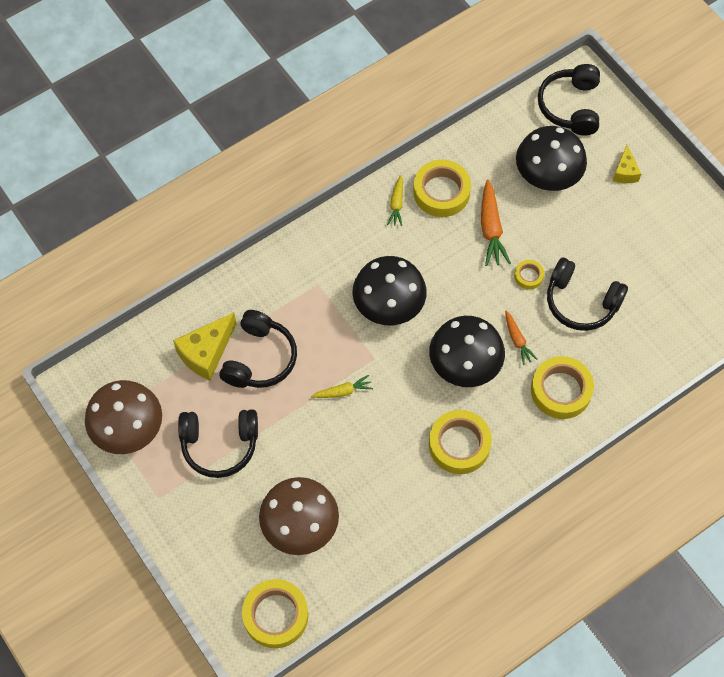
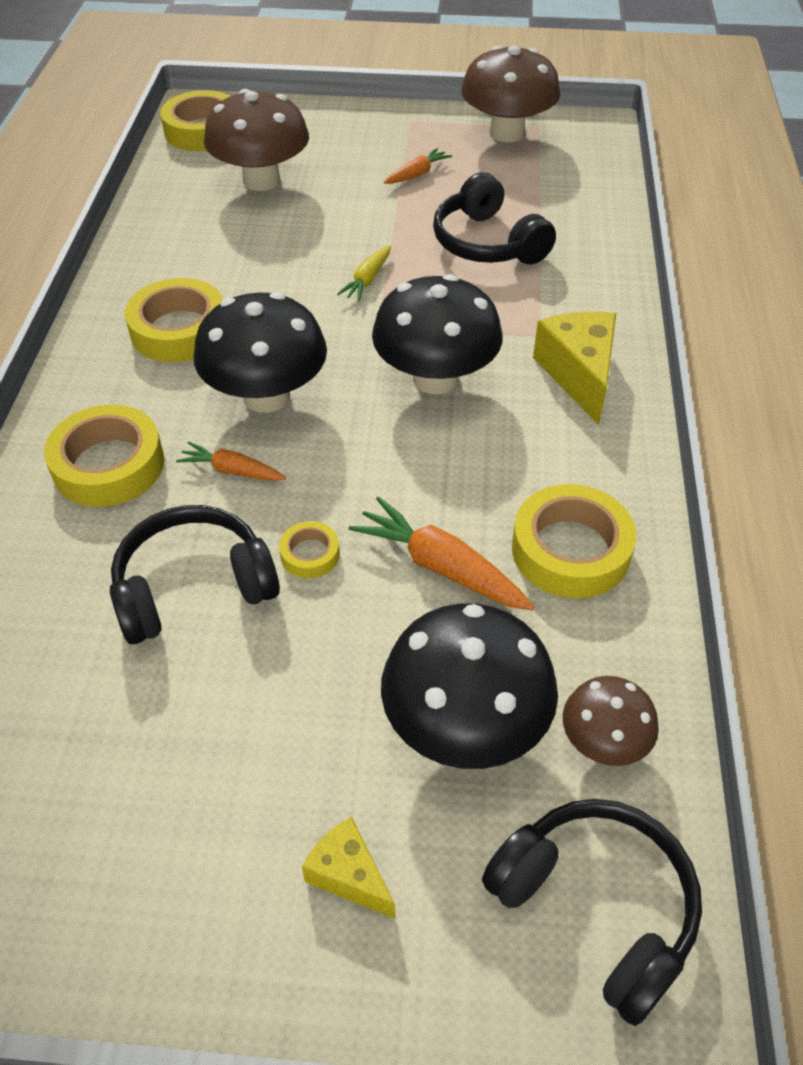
camera: 130 degrees right, 15 degrees down
(206, 353) = (540, 212): yellow cheese -> yellow cheese (578, 374)
(219, 445) = (417, 174): black headphones -> orange carrot
(396, 204) = (597, 483): yellow carrot -> none
(514, 135) = (603, 742): none -> brown mushroom

